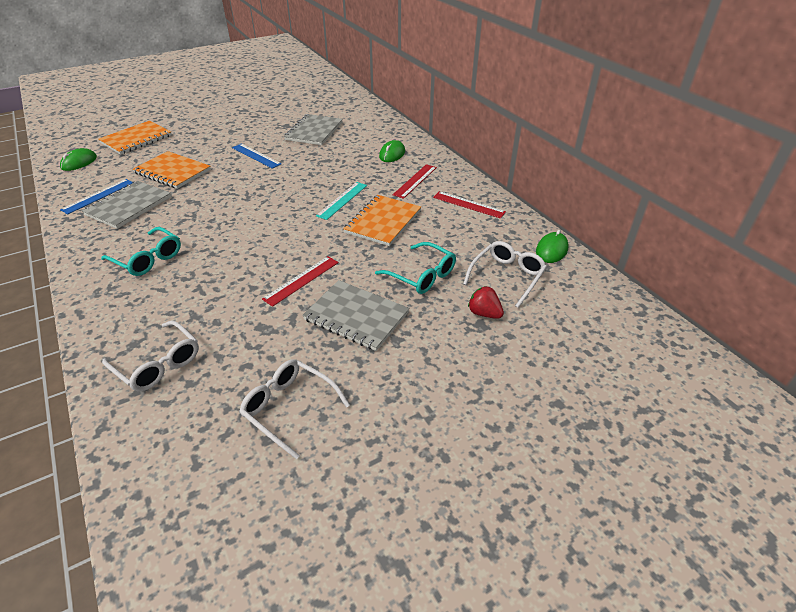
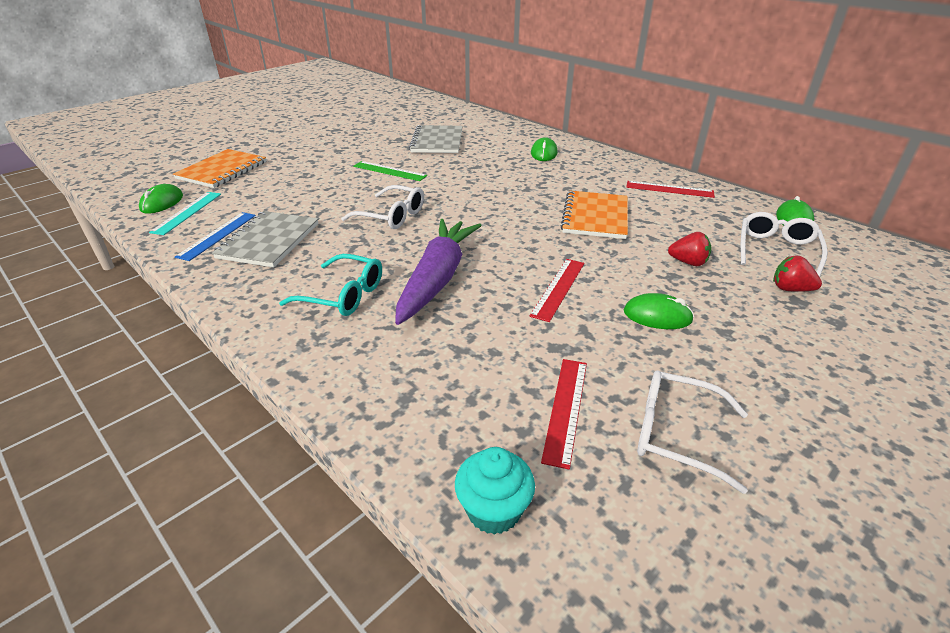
camera: 15 degrees left, 5 degrees down
(130, 430) = (493, 510): none -> turquoise cupcake
(158, 364) = (460, 416): white glasses -> white glasses (391, 216)
(172, 172) = (298, 198): orange notebook -> none
(221, 257) = (437, 279): none -> purple carrot
(256, 156) = (389, 171): blue ruler -> green ruler
(342, 200) = (530, 202): turquoise ruler -> turquoise ruler (187, 212)
(356, 316) = (657, 316): grey notebook -> green mouse
(415, 181) = (592, 174): red ruler -> red ruler (565, 409)
(422, 275) = (688, 262): turquoise glasses -> red strawberry

